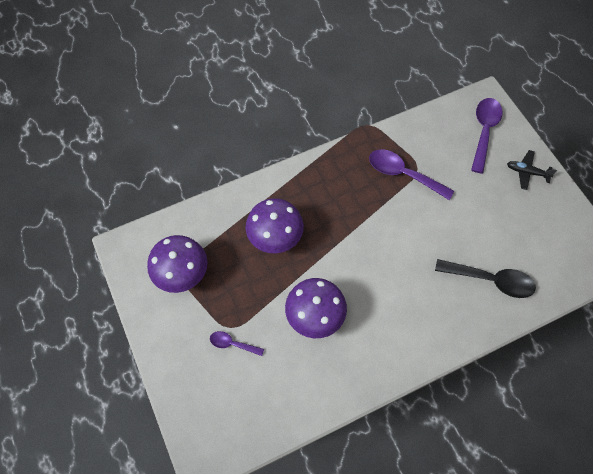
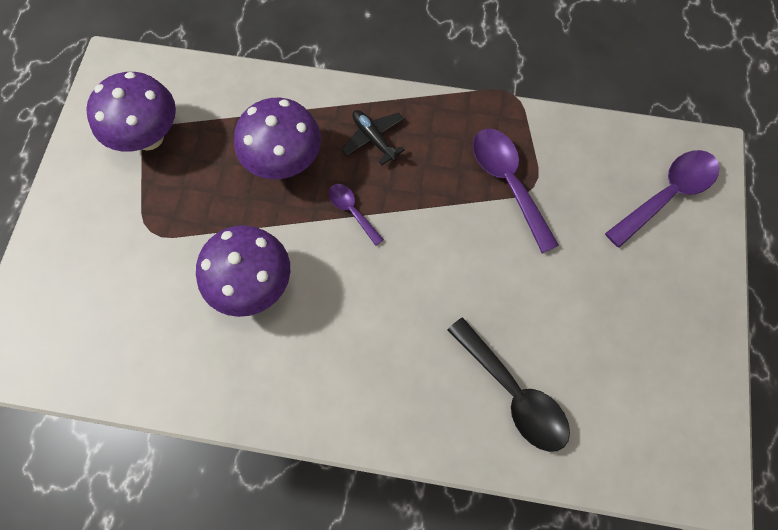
camera: 35 degrees right, 5 degrees up
(232, 344) = (137, 252): purple spoon -> purple spoon (352, 211)
(527, 172) = (685, 286): black plane -> black plane (373, 139)

